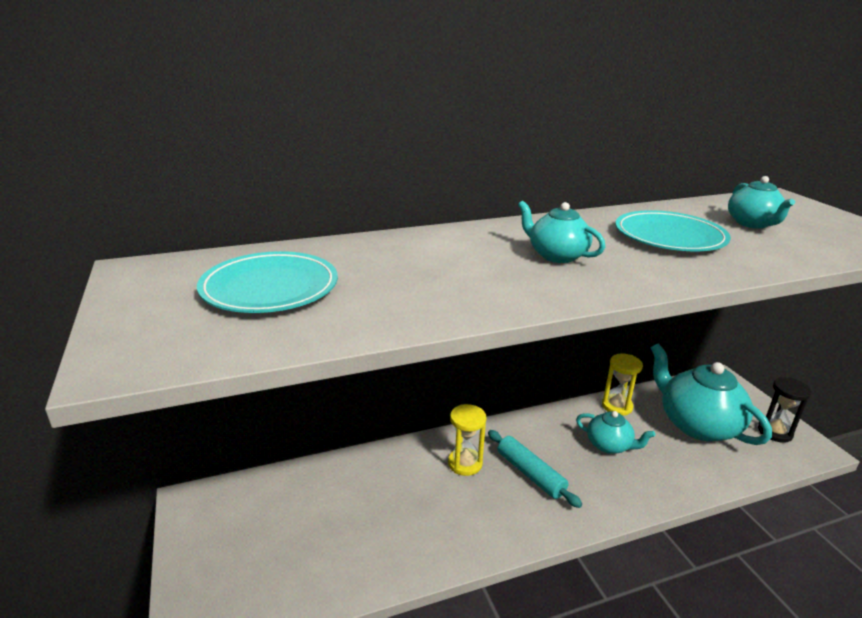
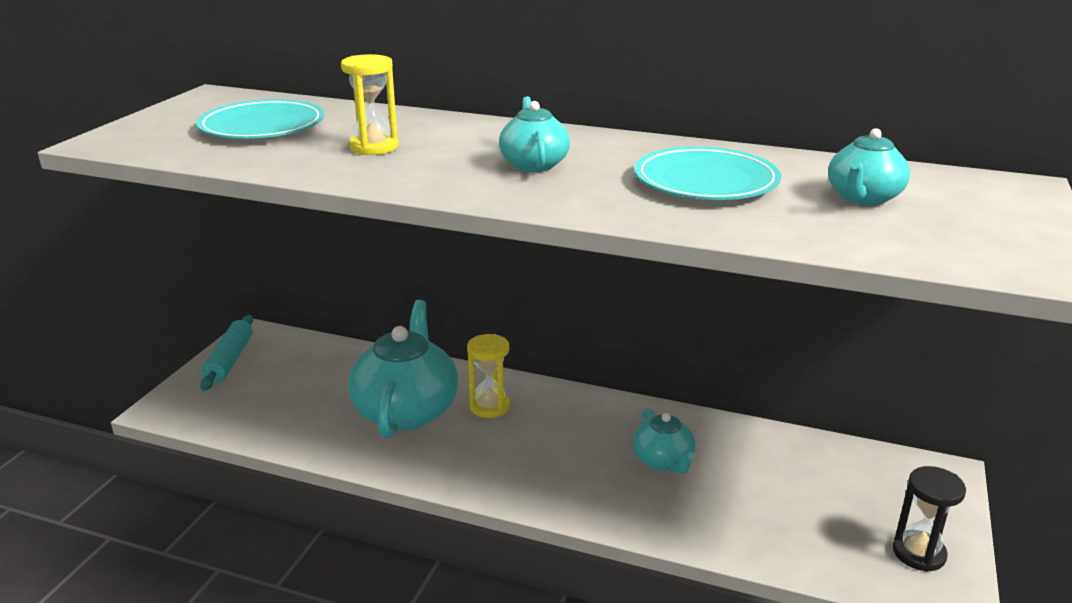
camera: 40 degrees right, 0 degrees up
(530, 474) = (539, 443): turquoise rolling pin -> turquoise rolling pin (230, 360)
(617, 406) = (735, 434): yellow hourglass -> yellow hourglass (374, 147)
(697, 424) = (813, 495): turquoise teapot -> turquoise teapot (407, 410)

